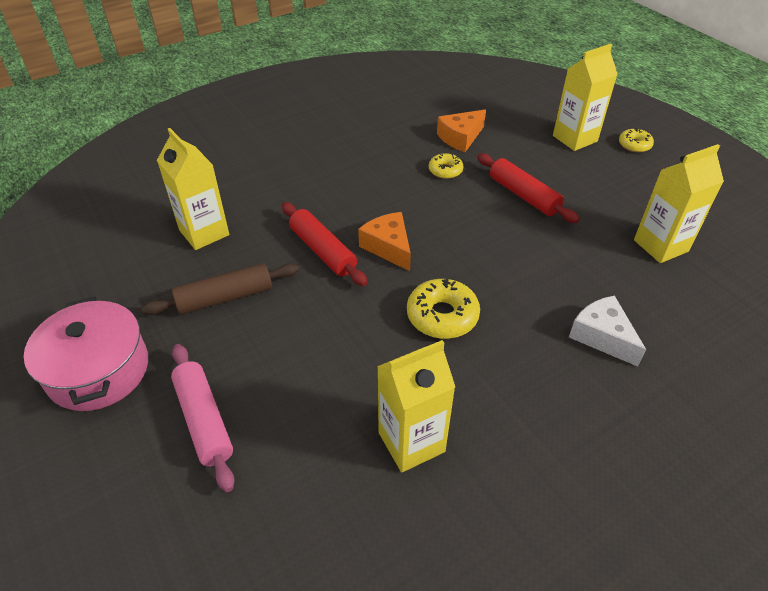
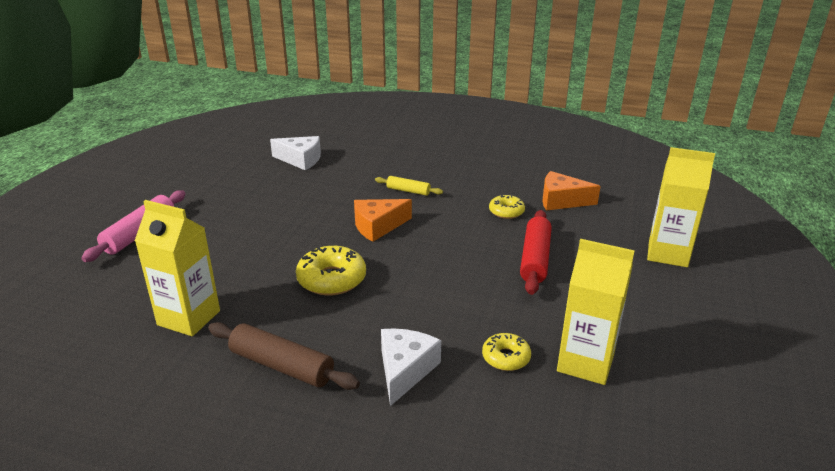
camera: 50 degrees right, 15 degrees down
(98, 370) = (148, 185): pink pot -> none
(204, 232) = (301, 160): yellow carton -> white cheese
(225, 297) = (250, 193): brown rolling pin -> brown rolling pin (281, 366)
(323, 251) = (339, 204): red rolling pin -> none
(351, 200) = (408, 191): none -> yellow rolling pin
(388, 247) = (378, 226): orange cheese -> orange cheese turned 135 degrees counterclockwise
(634, 145) = (724, 291): yellow donut -> yellow donut (506, 357)

